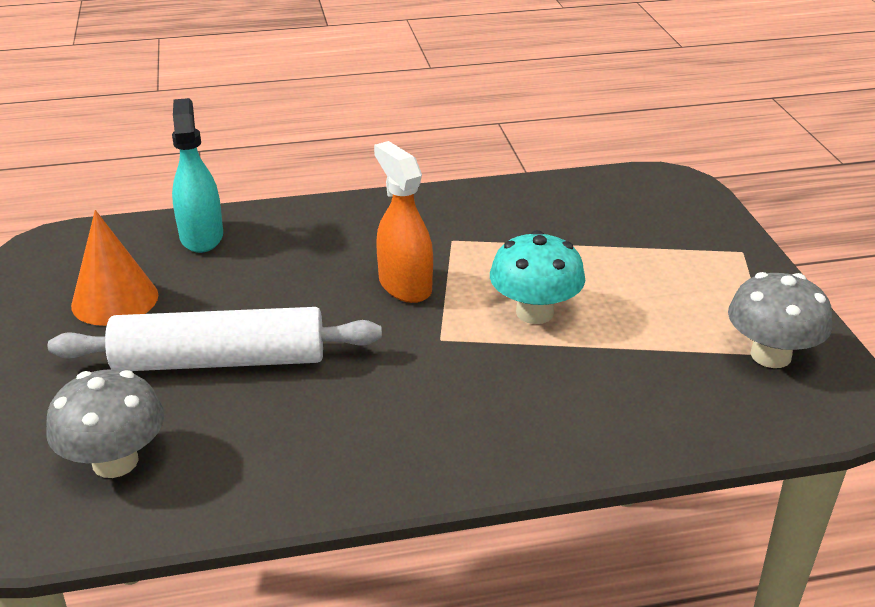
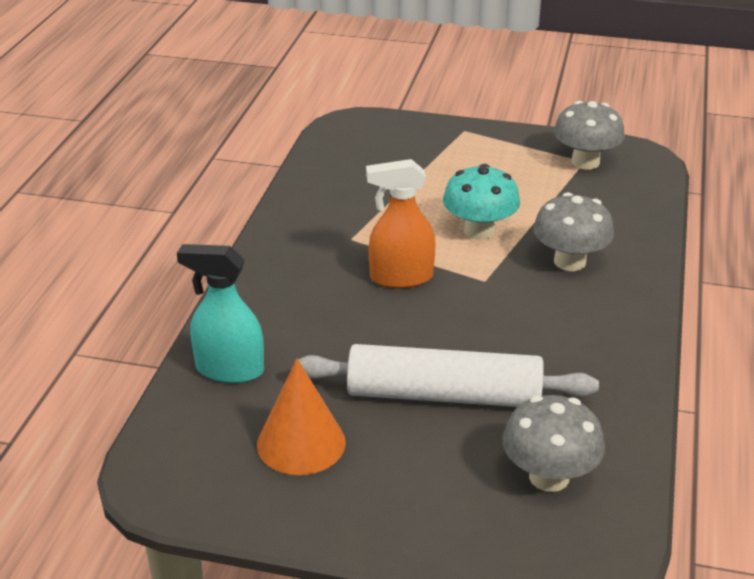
camera: 65 degrees left, 0 degrees up
(220, 361) = (444, 395): white rolling pin -> white rolling pin turned 75 degrees clockwise
(525, 391) = (569, 262): none -> grey mushroom

